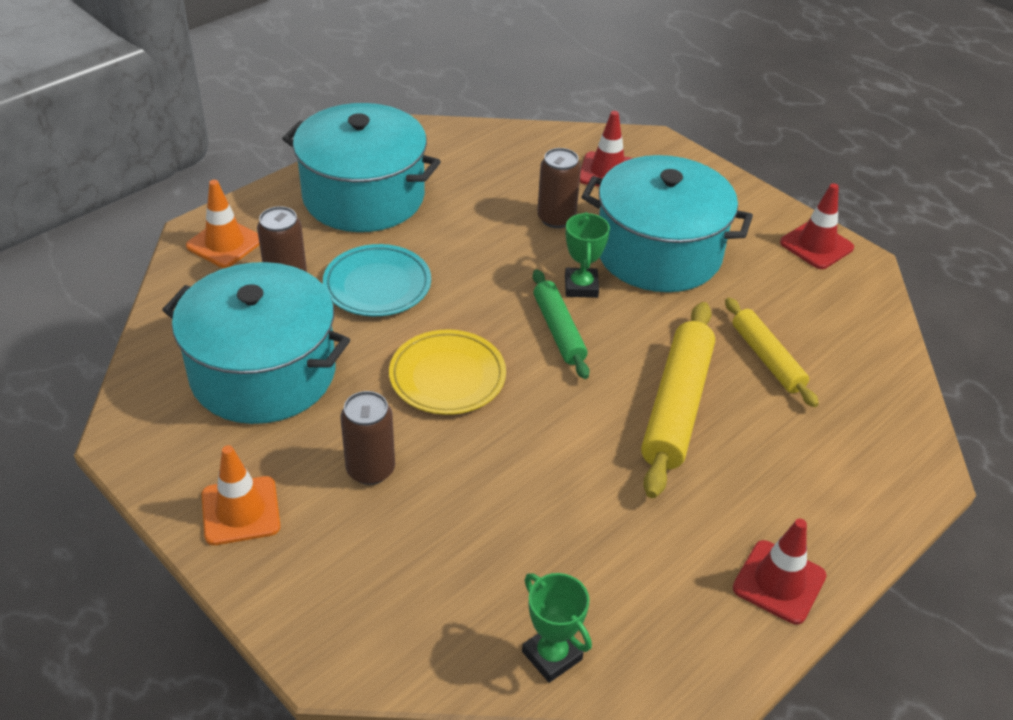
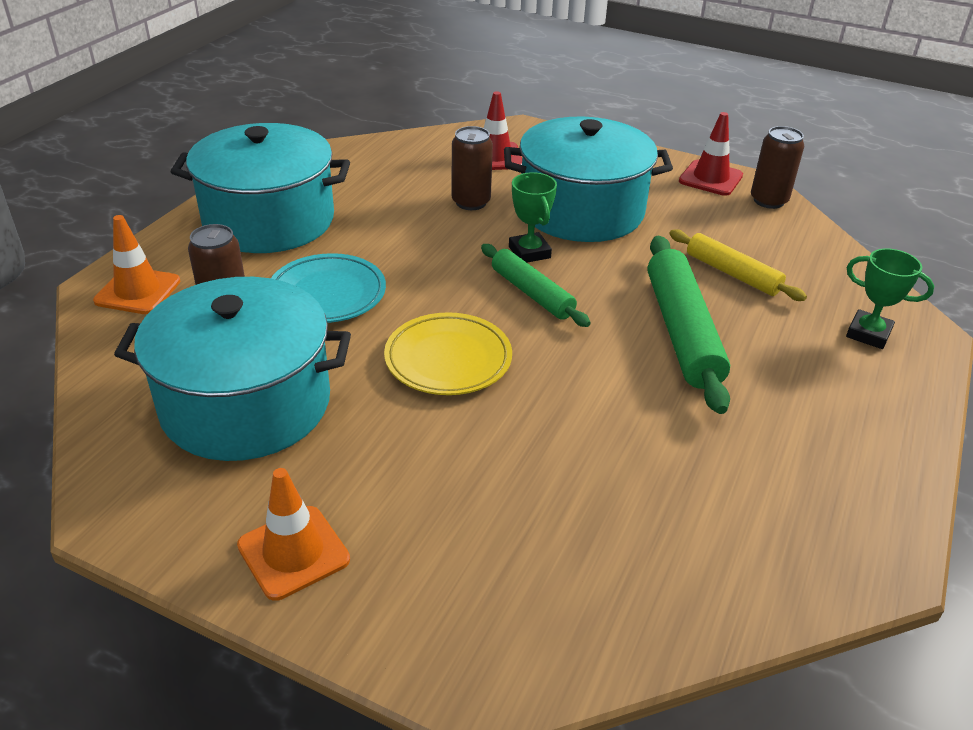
camera: 20 degrees left, 5 degrees down
(370, 469) = (418, 468): brown can -> brown can (768, 201)
(552, 655) = (718, 597): green trophy -> green trophy (868, 334)
(677, 406) = (682, 332): yellow rolling pin -> green rolling pin
(779, 582) = (876, 459): red traffic cone -> none

